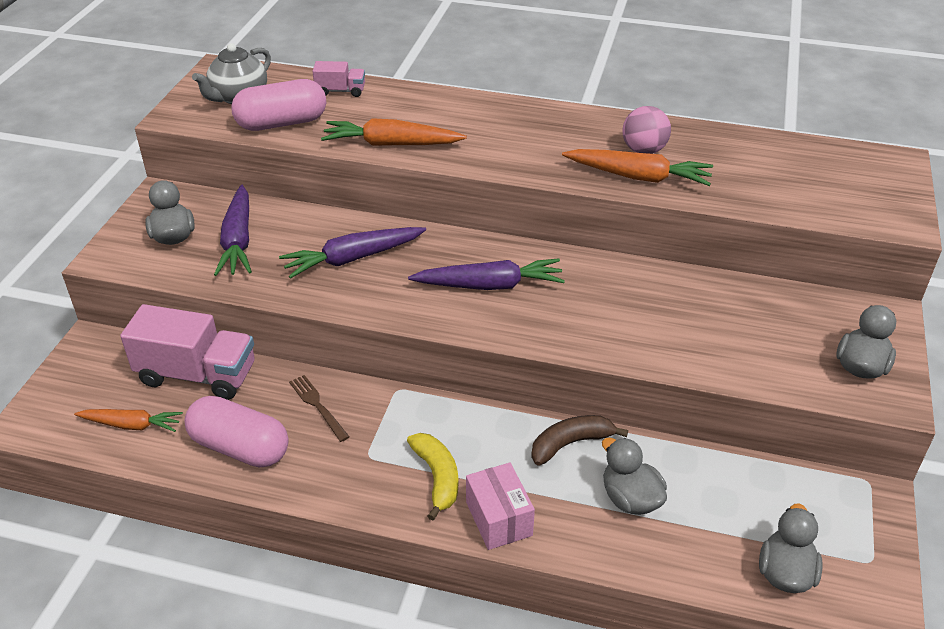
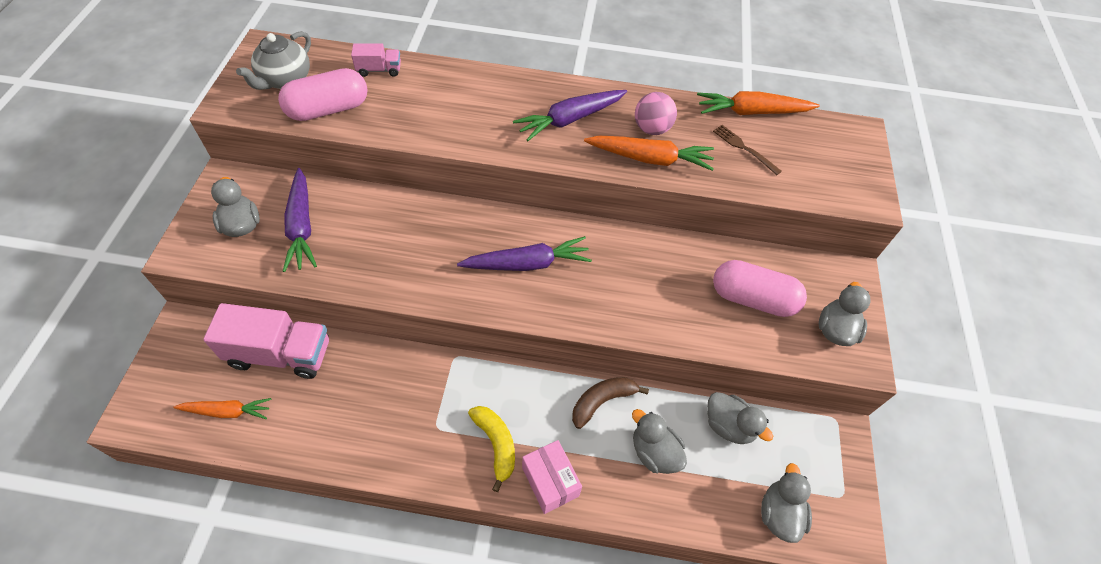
camera: 10 degrees left, 15 degrees up
(240, 447) = (325, 427): pink capsule -> pink capsule (752, 299)
(317, 405) = (388, 378): brown fork -> brown fork (743, 148)
(353, 258) = (406, 241): purple carrot -> purple carrot (570, 119)
(391, 144) = (431, 130): orange carrot -> orange carrot (752, 112)
(727, 479) = (728, 426): none -> grey duck

